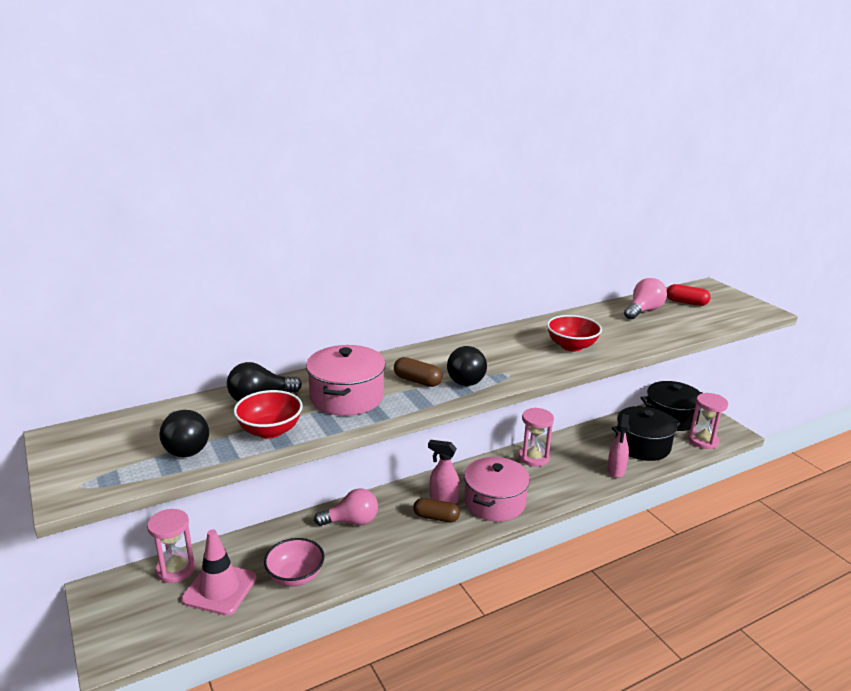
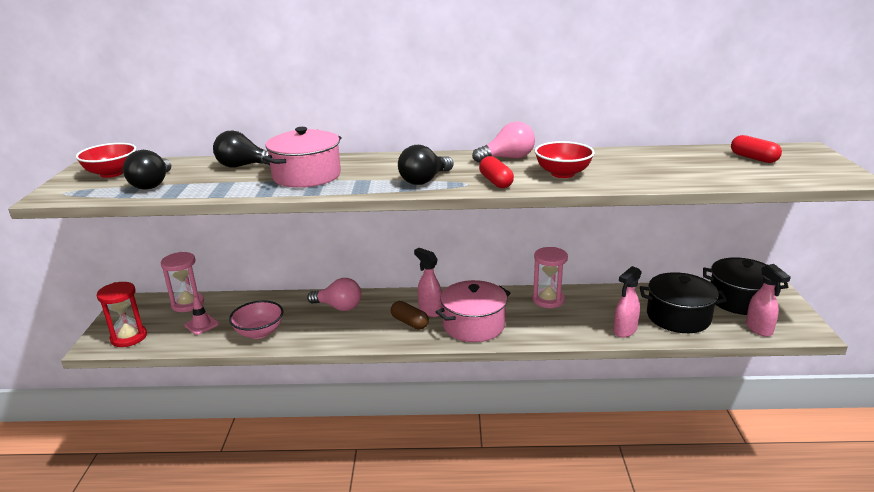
camera: 30 degrees right, 0 degrees up
(144, 633) = (129, 337): none -> red hourglass
(219, 589) = (201, 325): pink traffic cone -> pink traffic cone, size x0.54
(270, 431) = (220, 186): red bowl -> red bowl (112, 173)
(417, 381) = (379, 175): brown capsule -> none
(529, 367) = (495, 182): none -> red capsule
(643, 311) = (688, 158): pink light bulb -> pink light bulb (507, 158)
(703, 441) = (759, 329): pink hourglass -> pink spray bottle

